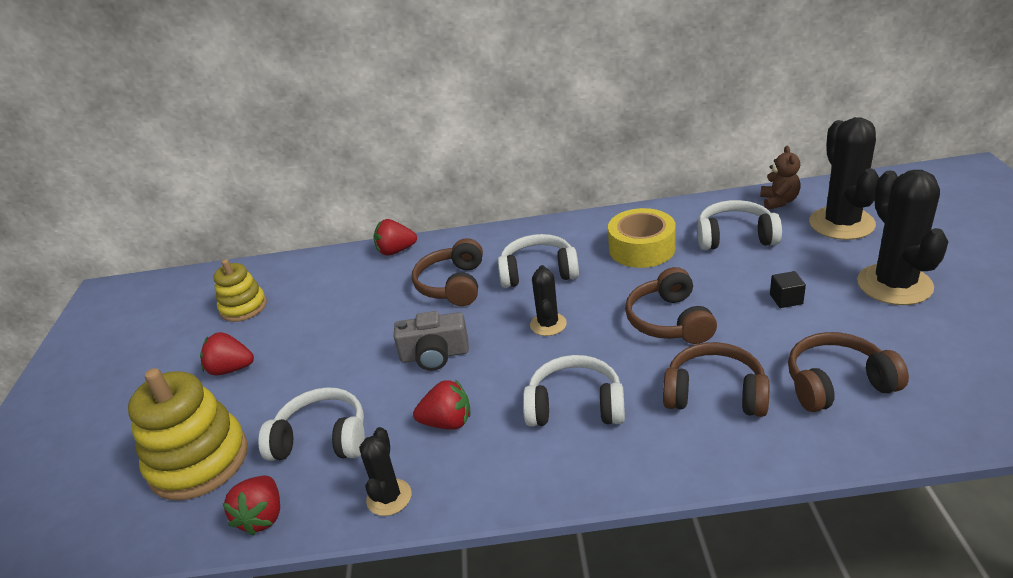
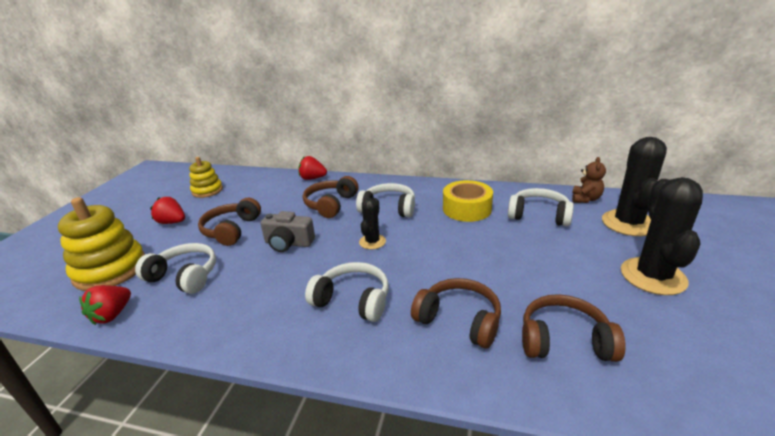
camera: 15 degrees right, 5 degrees down
(389, 497) = (191, 326): black cactus -> none
(447, 422) = (264, 287): red strawberry -> none
(669, 321) = (457, 260): brown headphones -> brown headphones (231, 230)
(786, 299) = (555, 266): black cube -> none

